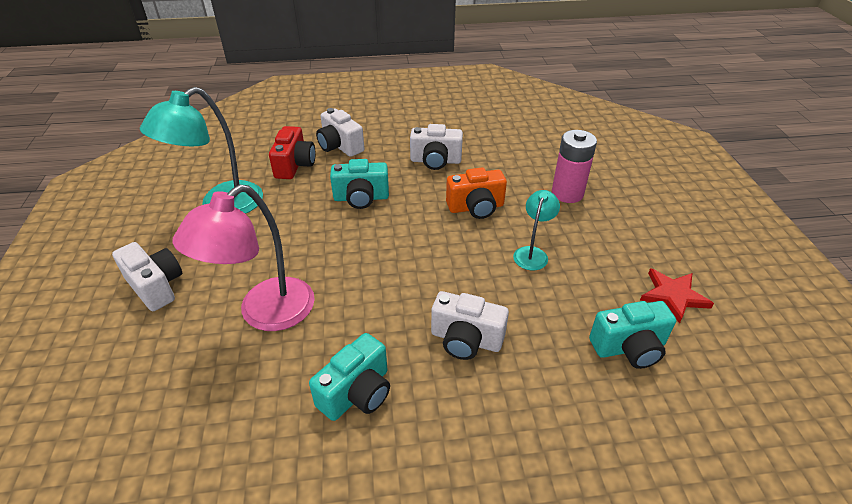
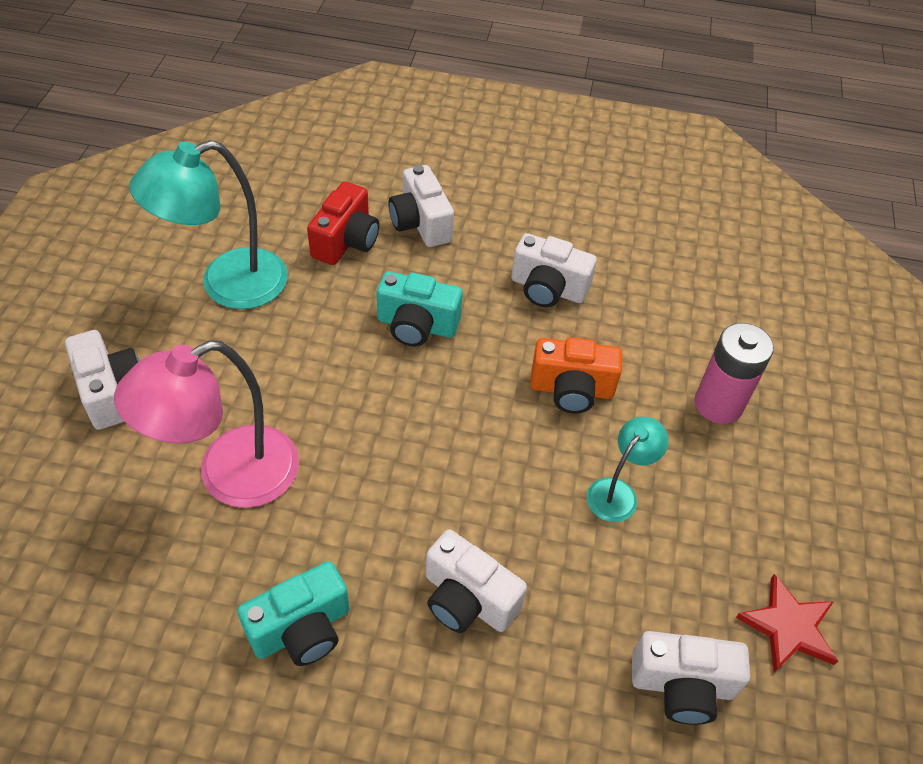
camera: 15 degrees right, 10 degrees up
(629, 348) = (682, 685): turquoise camera -> white camera

